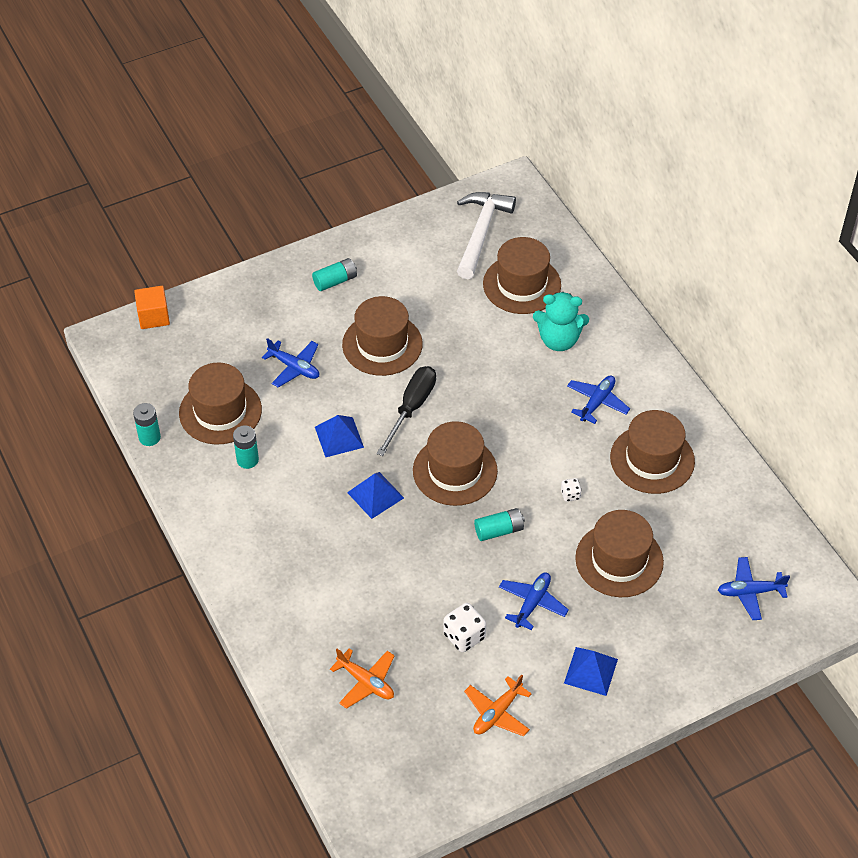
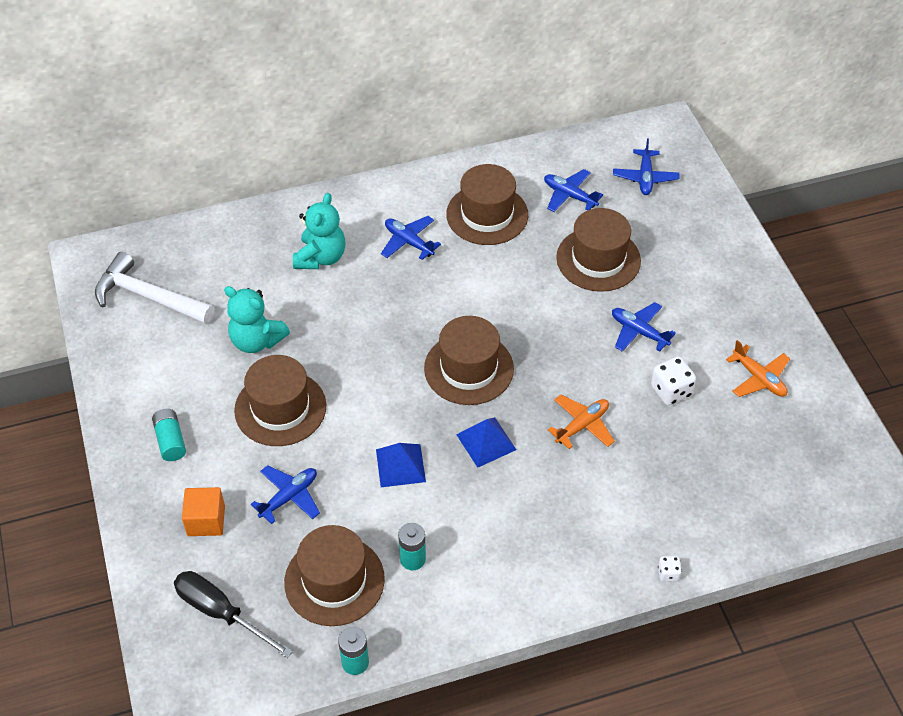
camera: 80 degrees left, 0 degrees up
(153, 316) = (161, 643): orange cube -> orange cube (206, 520)
(366, 682) = (717, 480): orange plane -> orange plane (582, 425)
(411, 408) = (377, 394): black screwdriver -> black screwdriver (221, 613)
(451, 314) = (256, 340): none -> turquoise teddy bear
(499, 530) = (549, 344): turquoise battery -> none
(522, 284) = (235, 274): brown hat -> none
(570, 495) = (517, 282): white dice -> white dice (668, 573)
(590, 671) = (717, 301): blue pyramid -> none
(701, 526) = (569, 195): none -> blue plane

